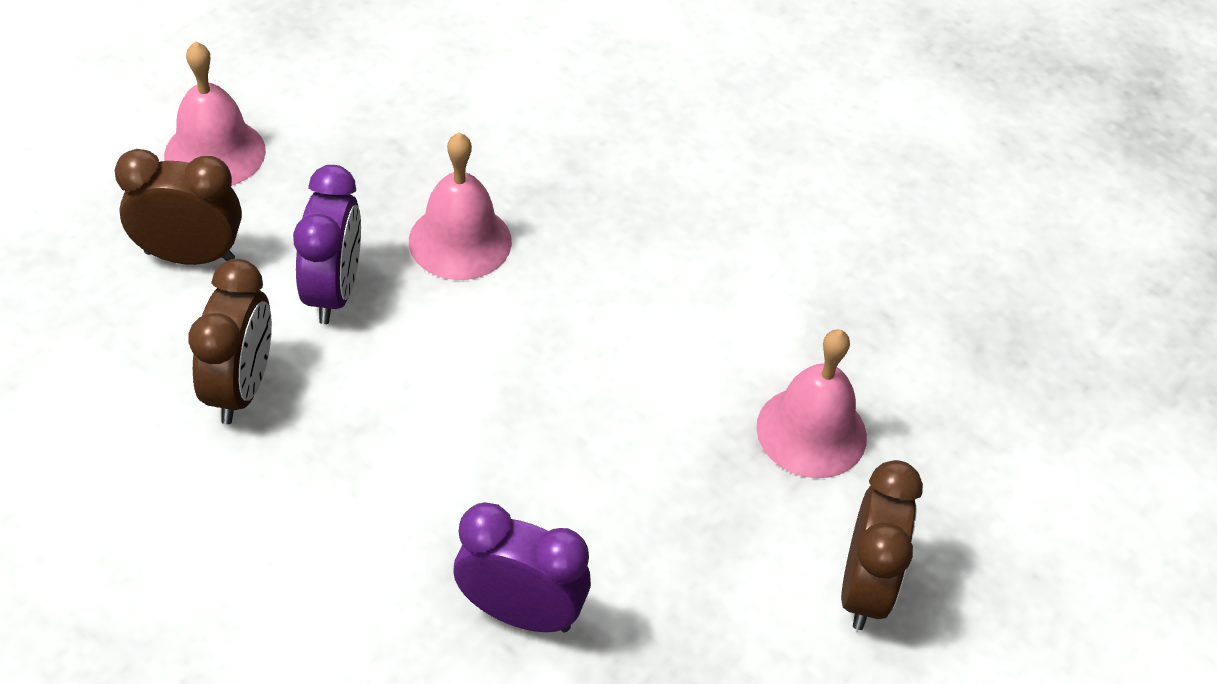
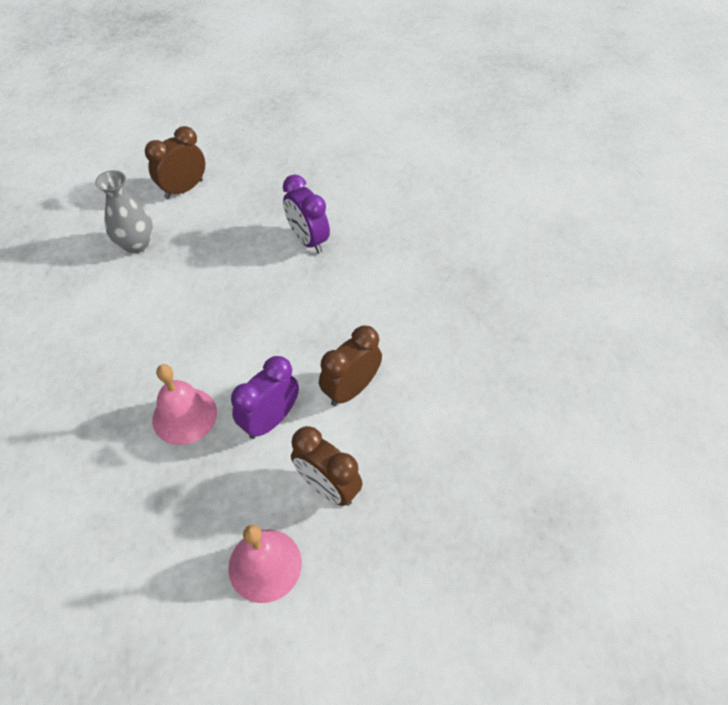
camera: 140 degrees left, 5 degrees up
(811, 432) = (136, 244): pink bell -> grey vase

